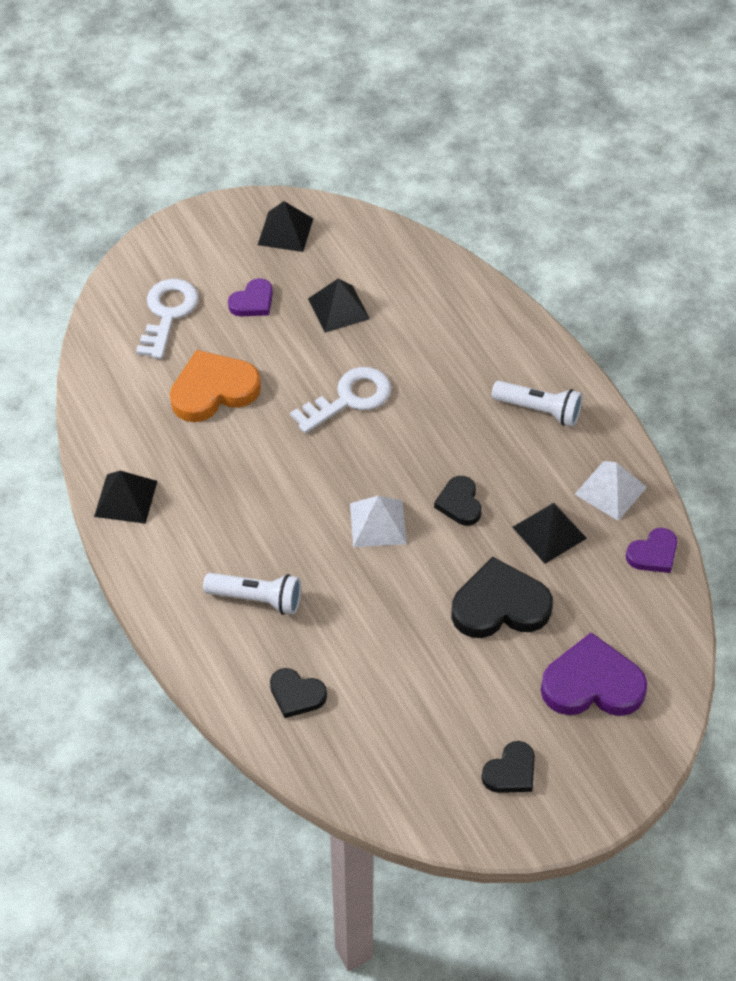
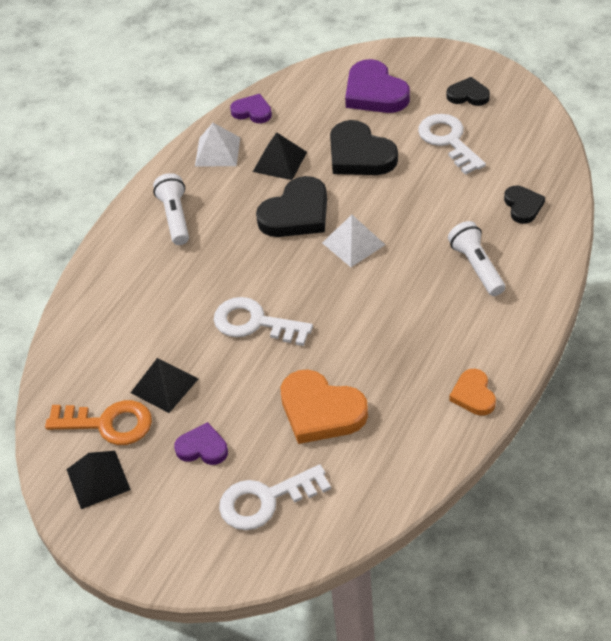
camera: 120 degrees left, 5 degrees down
(125, 498) = (473, 395): black pyramid -> orange heart
(333, 259) = (108, 423): none -> orange key
(451, 698) = (448, 141): none -> white key
(459, 503) = (296, 213): black heart -> black heart, size x1.76

